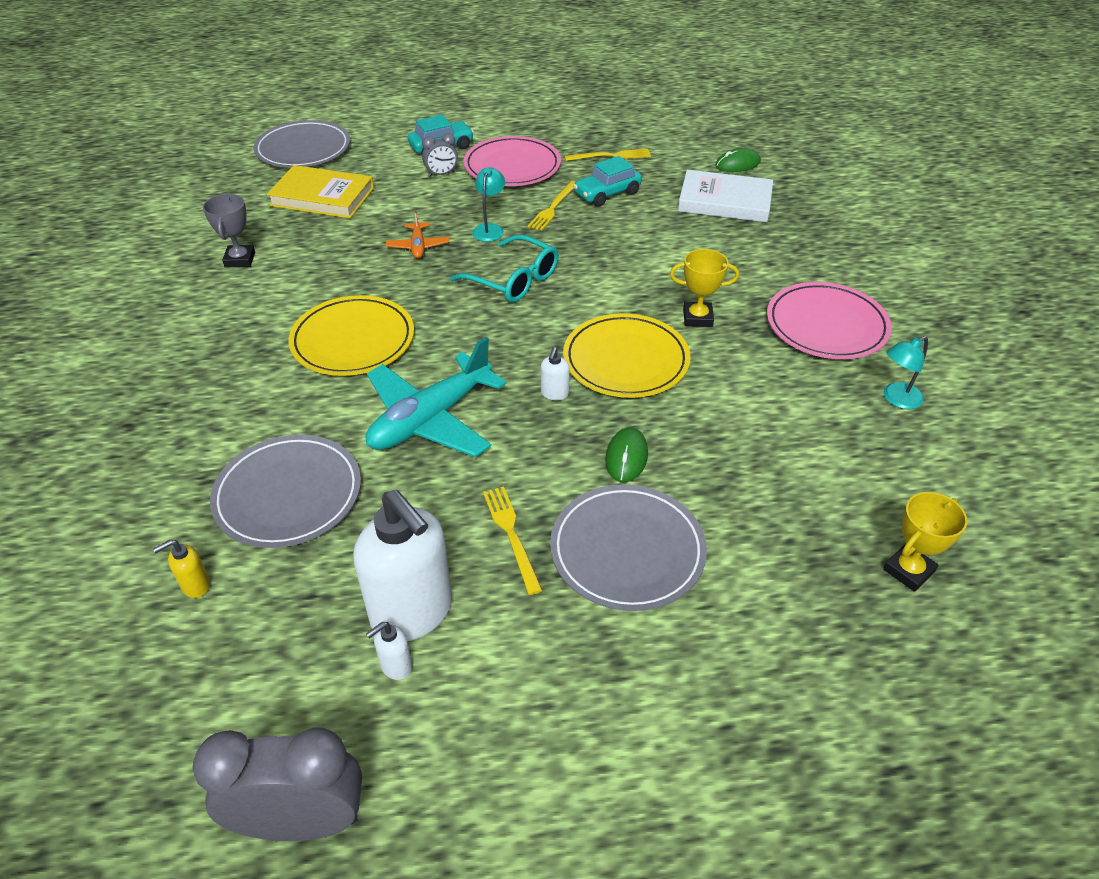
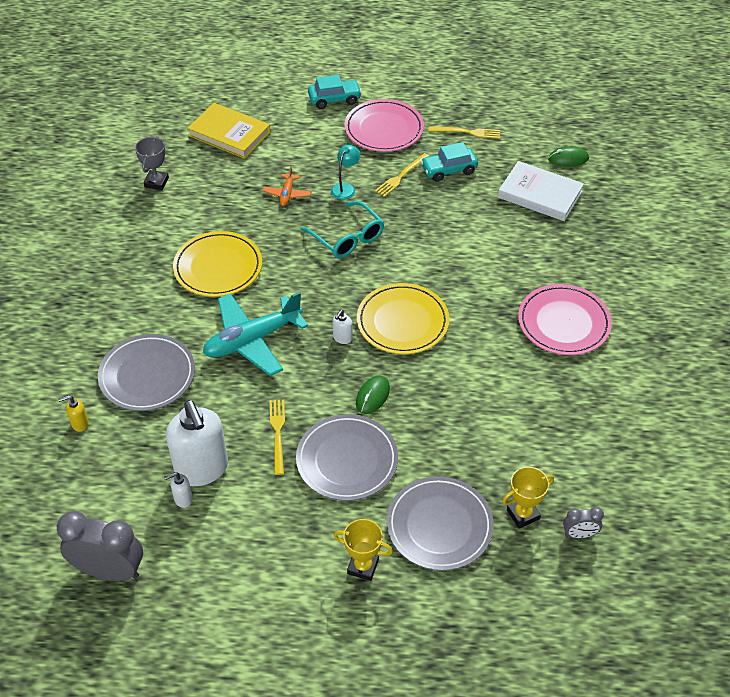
camera: 15 degrees right, 5 degrees up
(303, 149) = (227, 83): grey plate -> grey plate (439, 526)
(441, 174) = (326, 127): grey clock -> grey clock (579, 534)
(697, 318) = (470, 297): yellow trophy -> yellow trophy (363, 567)
(896, 399) = (583, 393): turquoise lamp -> none

